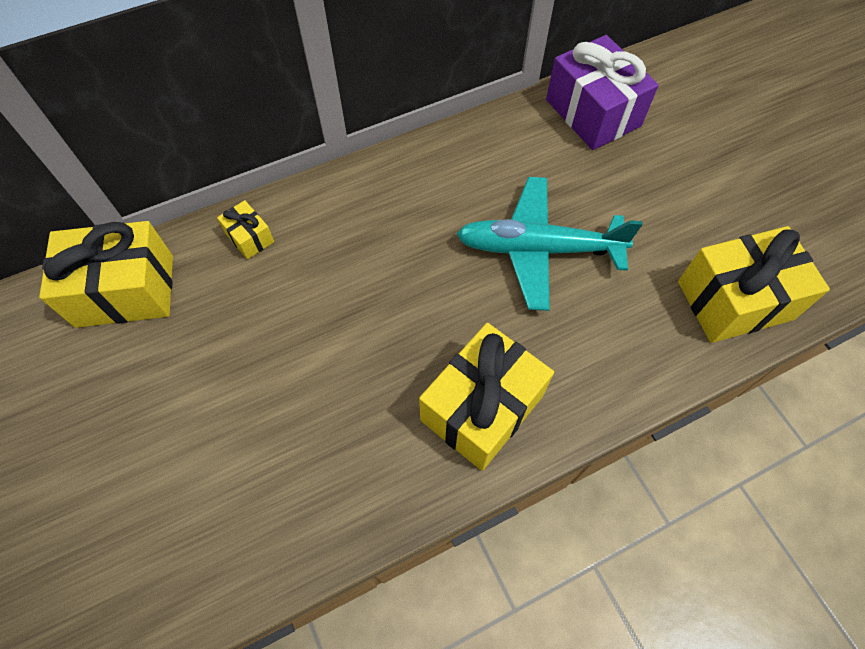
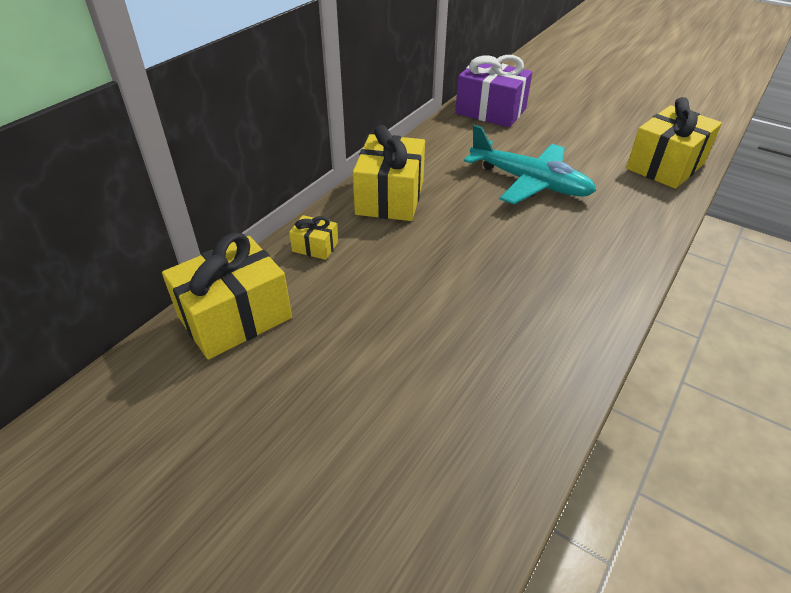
camera: 30 degrees left, 20 degrees down
(482, 408) = (582, 273): yellow gift -> yellow gift (390, 197)
(539, 249) = (529, 182): turquoise plane -> turquoise plane turned 120 degrees counterclockwise

